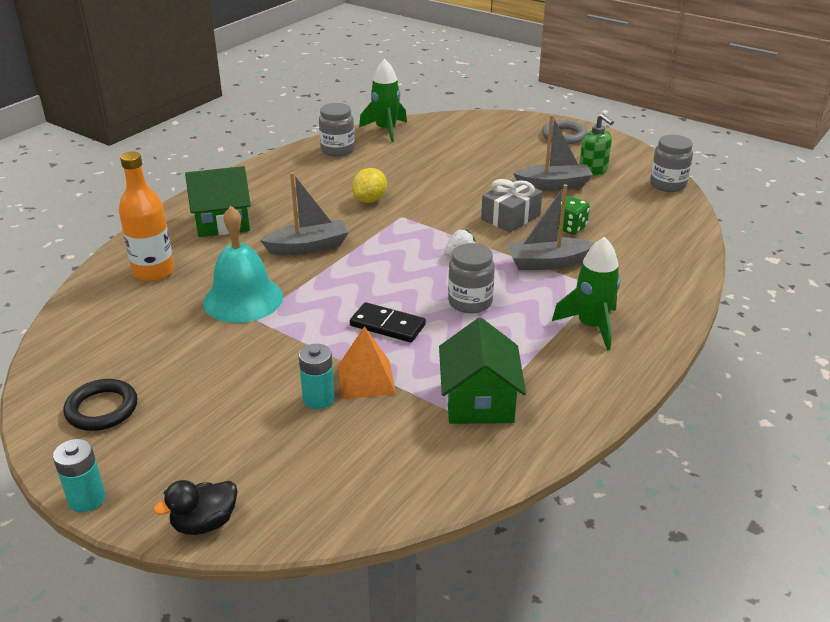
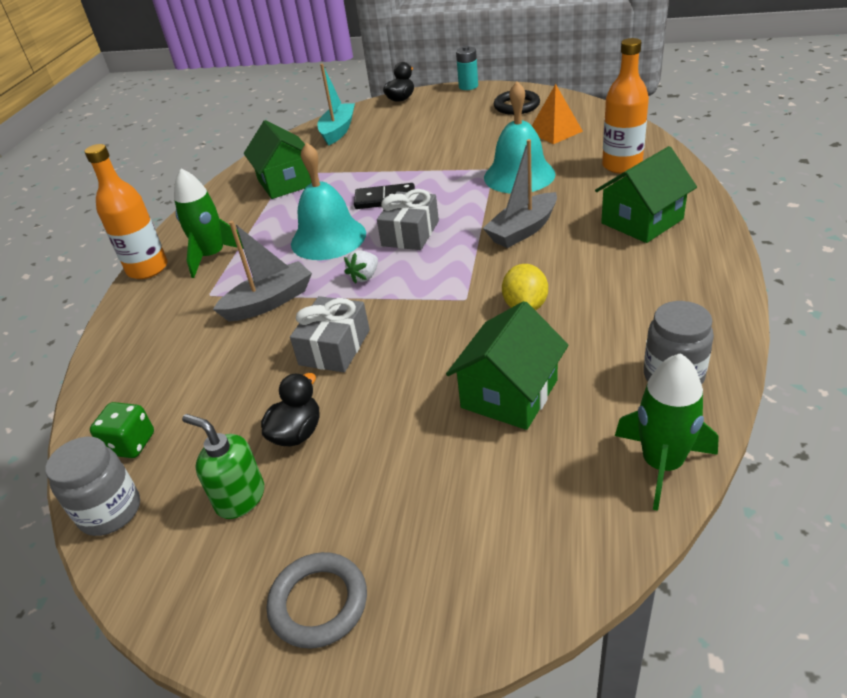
camera: 160 degrees right, 5 degrees up
(318, 399) = (393, 150): turquoise battery -> none
(355, 483) = (338, 131): none -> turquoise boat
(366, 379) = (372, 167): orange pyramid -> orange pyramid (555, 131)
(395, 278) = (410, 233): none -> grey gift
(425, 167) = (509, 394): none -> green house
(470, 302) = (328, 238): grey jar -> turquoise bell
(553, 185) = (297, 433): grey boat -> black duck
(569, 227) = (255, 359): green dice -> green dice (130, 444)
(663, 337) = (147, 269): none -> orange bottle

